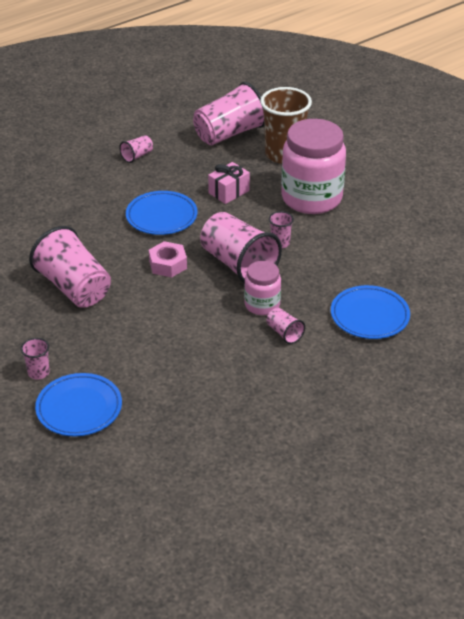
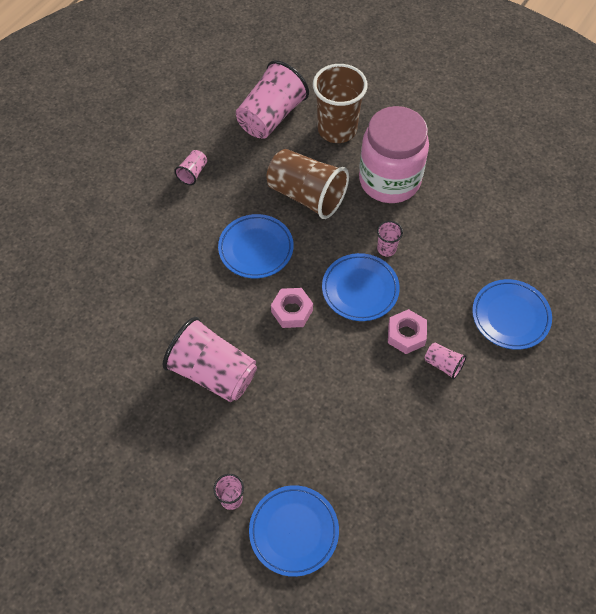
camera: 20 degrees left, 20 degrees up
(229, 192) = (306, 195): pink gift -> brown cup
(238, 264) = (360, 289): pink cup -> blue plate
(262, 305) = (406, 335): pink jar -> pink nut

